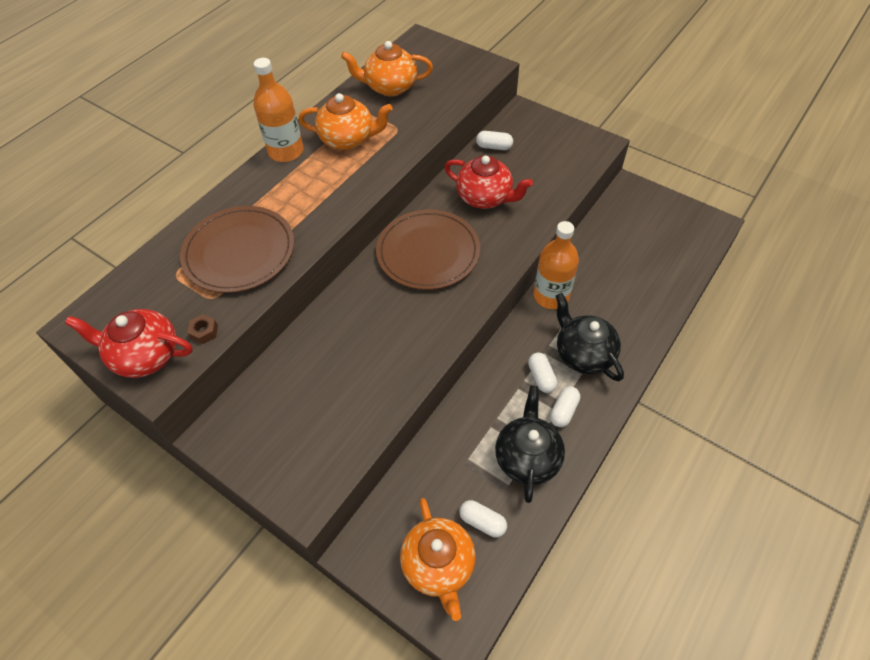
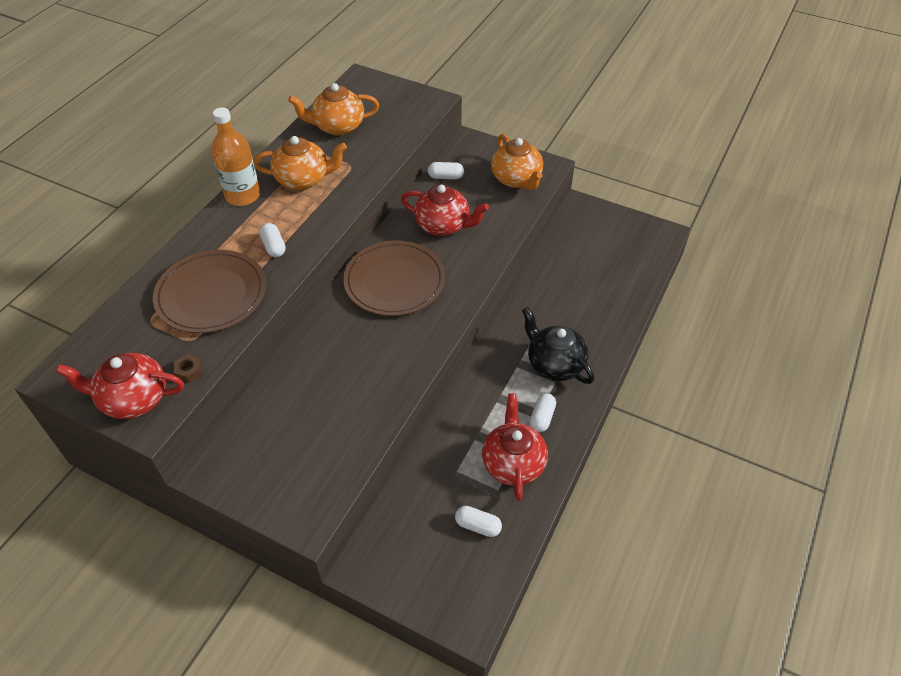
camera: 10 degrees left, 5 degrees down
(439, 565) = (441, 569): orange teapot -> orange teapot (516, 179)
(527, 457) = (513, 463): black teapot -> red teapot
(541, 377) = (517, 389): white capsule -> white capsule (274, 246)
(551, 296) = (517, 314): orange bottle -> none

